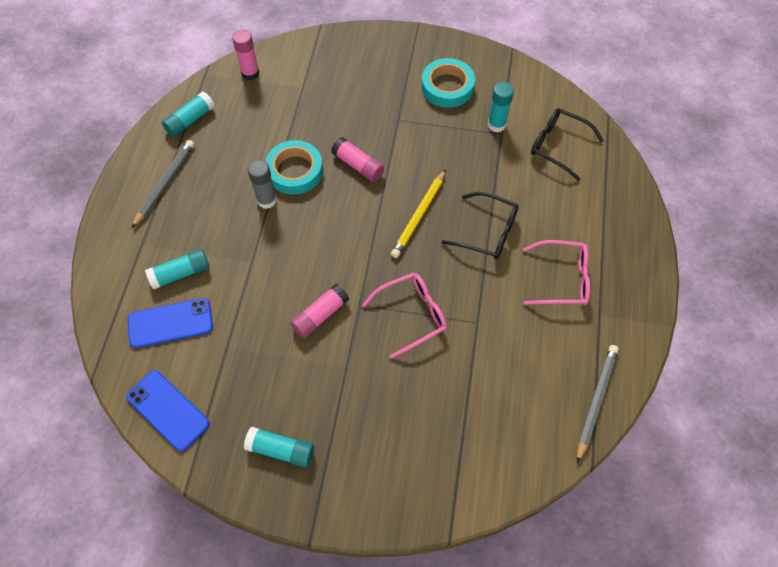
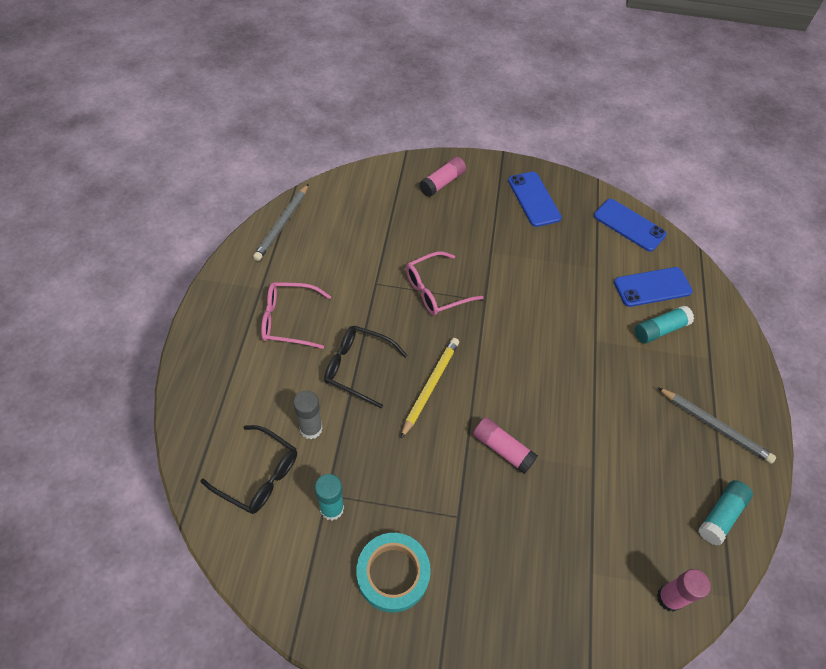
camera: 175 degrees right, 5 degrees down
(165, 184) = (715, 426): grey pencil -> grey pencil turned 75 degrees counterclockwise
(266, 200) = (597, 405): grey glue stick -> grey glue stick (311, 428)
(281, 450) = (534, 199): turquoise glue stick -> blue phone
(295, 171) = (574, 442): turquoise tape -> none
(320, 315) = (520, 291): pink glue stick -> pink glue stick (442, 183)

